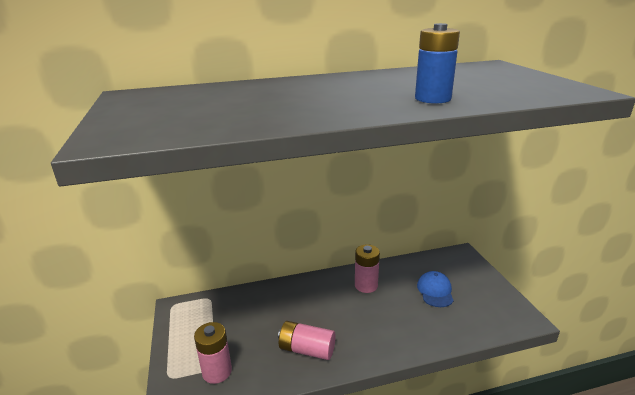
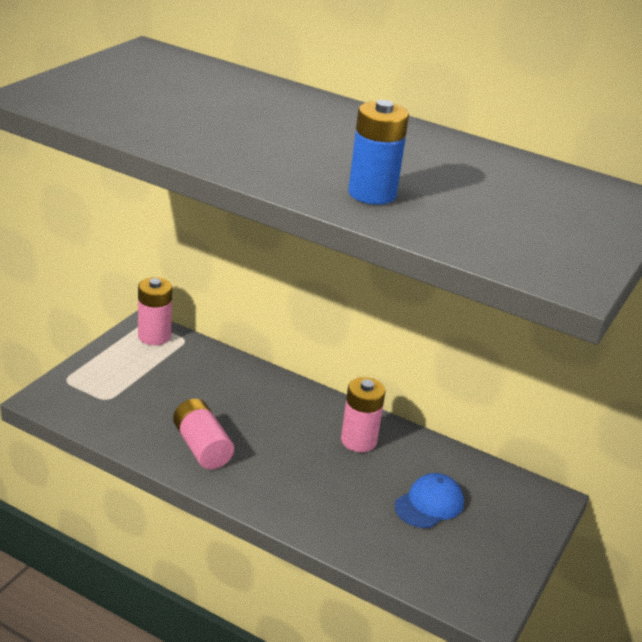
camera: 40 degrees right, 5 degrees up
(217, 371) = (104, 404): pink battery -> pink battery (154, 336)

